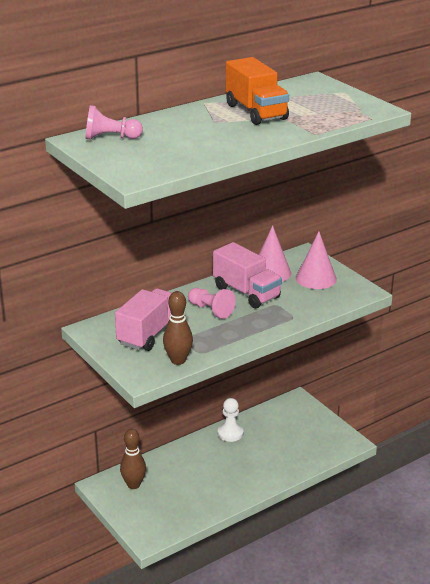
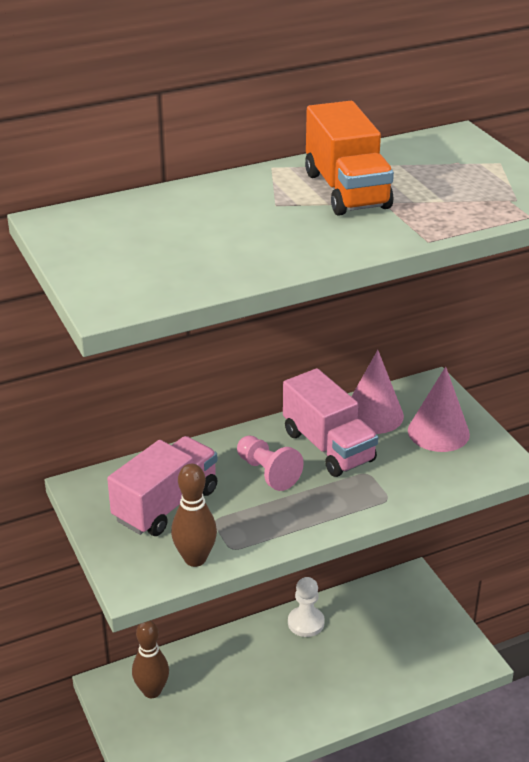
camera: 10 degrees right, 5 degrees up
(110, 138) = (104, 222): pink pawn -> none

